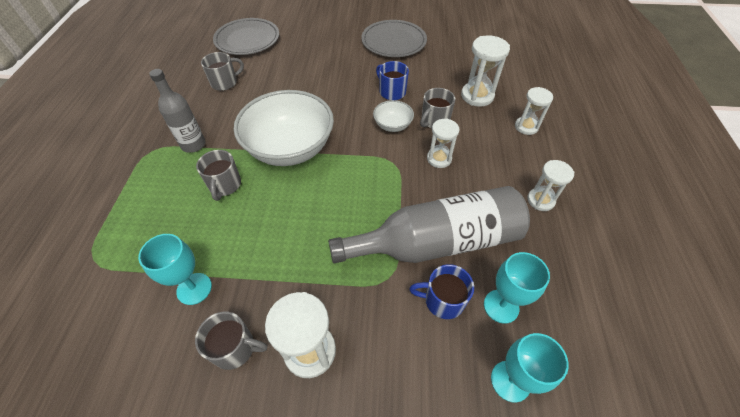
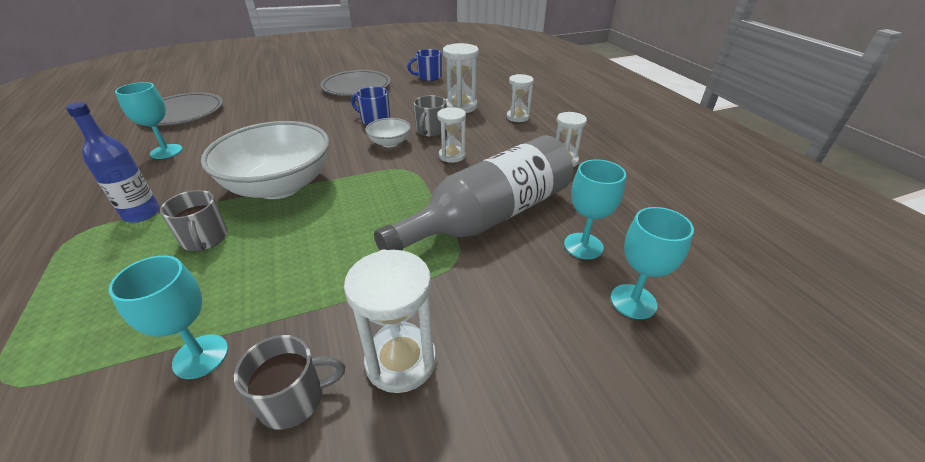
camera: 25 degrees left, 15 degrees down
(193, 145) = (142, 213): grey bottle -> blue bottle
(225, 83) = (166, 151): grey mug -> turquoise goblet
(443, 300) = (525, 260): blue mug -> blue mug (429, 77)

